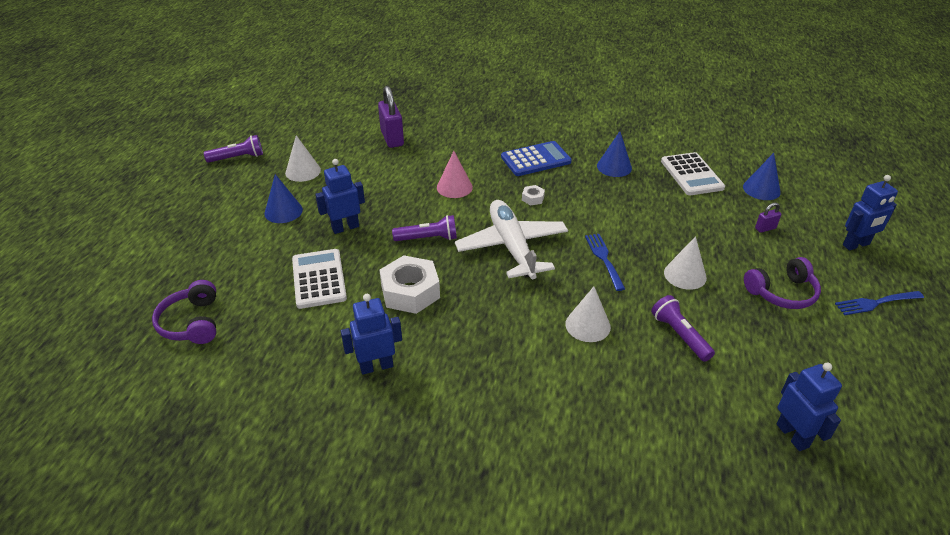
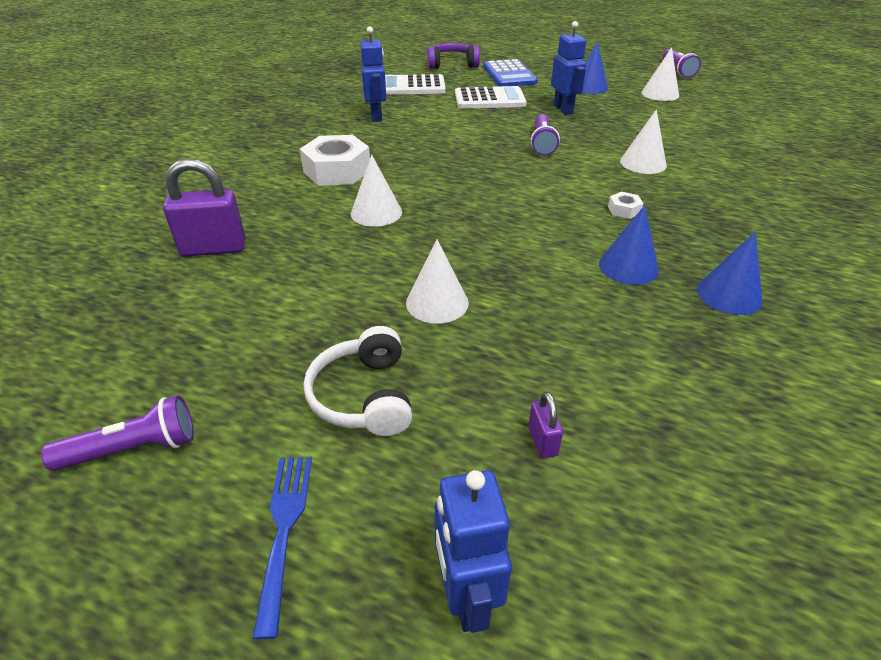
camera: 100 degrees right, 0 degrees up
(392, 138) = (746, 135): purple padlock -> purple padlock (213, 248)
(410, 292) = (461, 132): white nut -> white nut (337, 171)
(454, 187) = (643, 163): pink cone -> white cone
(512, 247) = (521, 185): white plane -> none
(535, 159) = (728, 224): blue calculator -> blue calculator (509, 74)
(604, 259) = (486, 242): blue fork -> none
(679, 335) = (329, 270): purple flashlight -> purple flashlight (133, 449)
(692, 174) = (727, 388): white calculator -> white calculator (412, 86)
(761, 189) = (691, 491): blue cone -> blue cone (628, 267)
(782, 293) = (363, 396): purple headphones -> white headphones
(792, 435) = (138, 312): blue robot -> none

